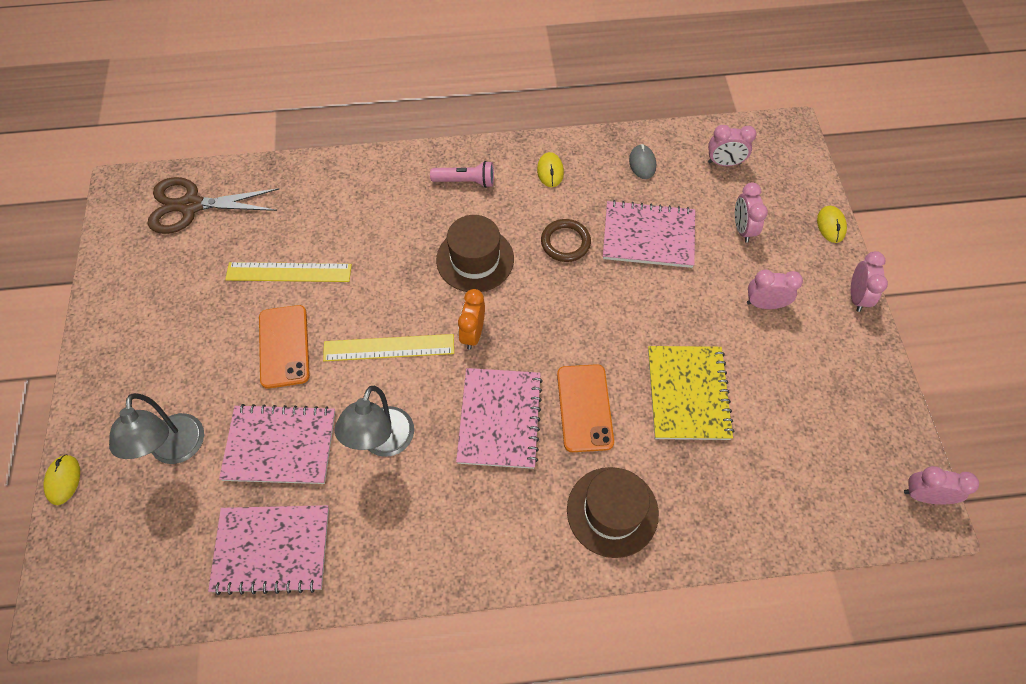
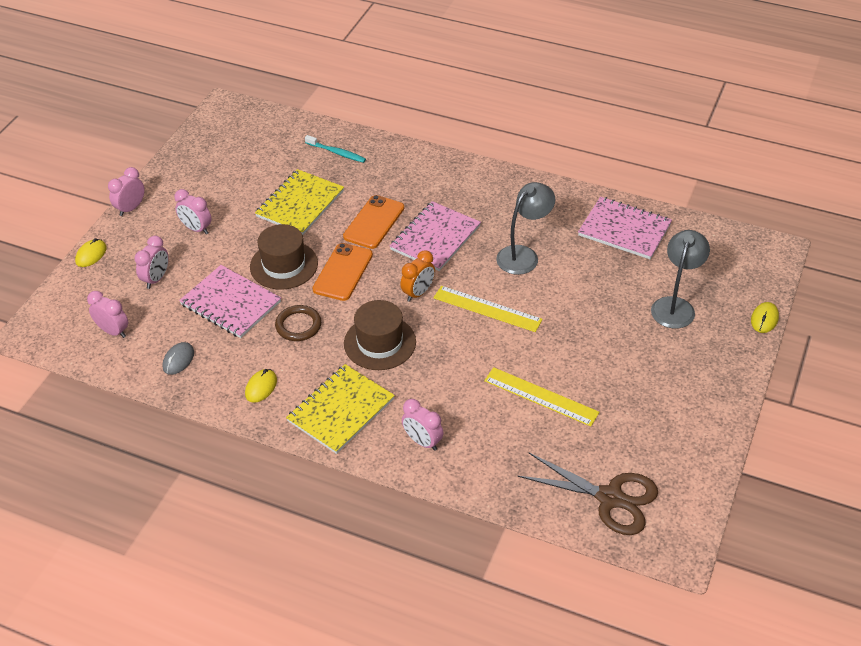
camera: 150 degrees left, 15 degrees down
(280, 446) = (597, 280): pink notebook -> none
(284, 346) = (568, 341): orange phone -> orange phone (343, 272)
(465, 181) = (341, 410): pink flashlight -> yellow notebook
(612, 511) = (400, 171): brown hat -> brown hat (284, 265)
(714, 503) = (336, 153): none -> turquoise toothbrush
(924, 495) = (216, 113): pink clock -> pink clock (422, 441)

